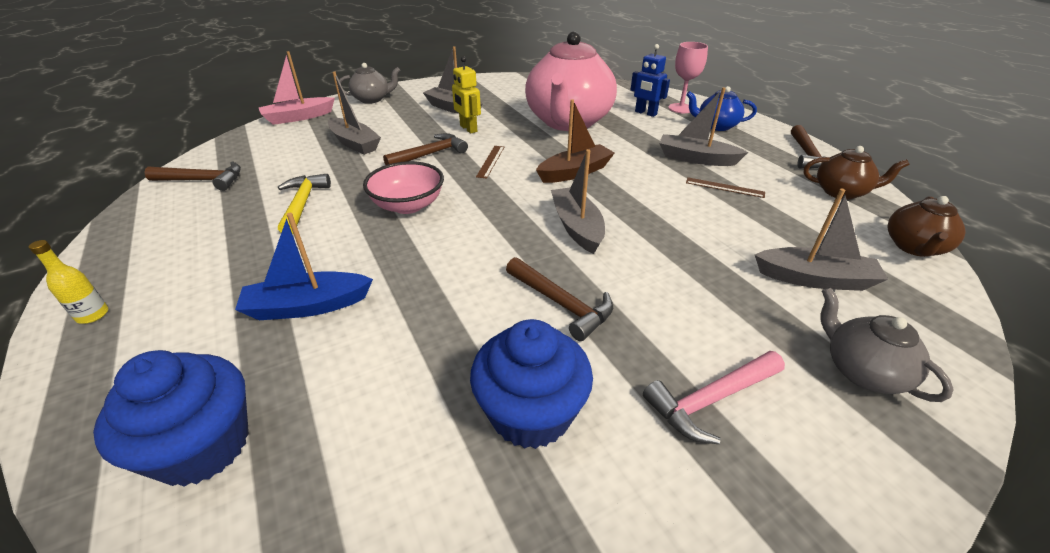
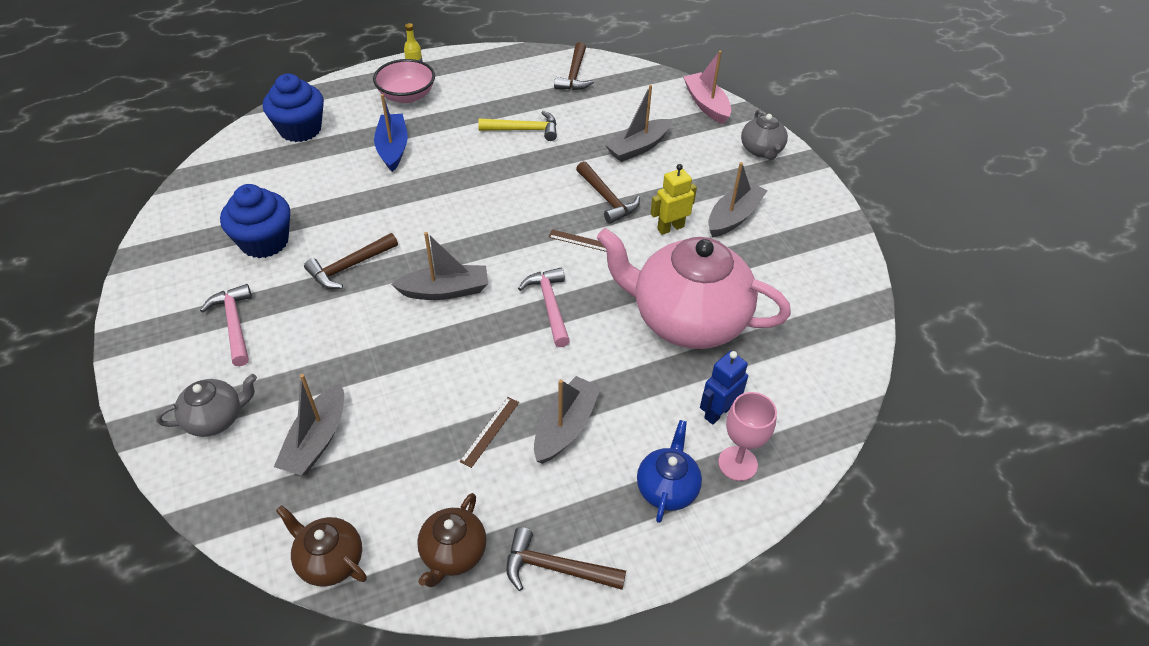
camera: 95 degrees right, 10 degrees up
(408, 205) = (508, 187): pink bowl -> pink bowl (407, 96)
(575, 172) = (549, 305): brown boat -> pink hammer

